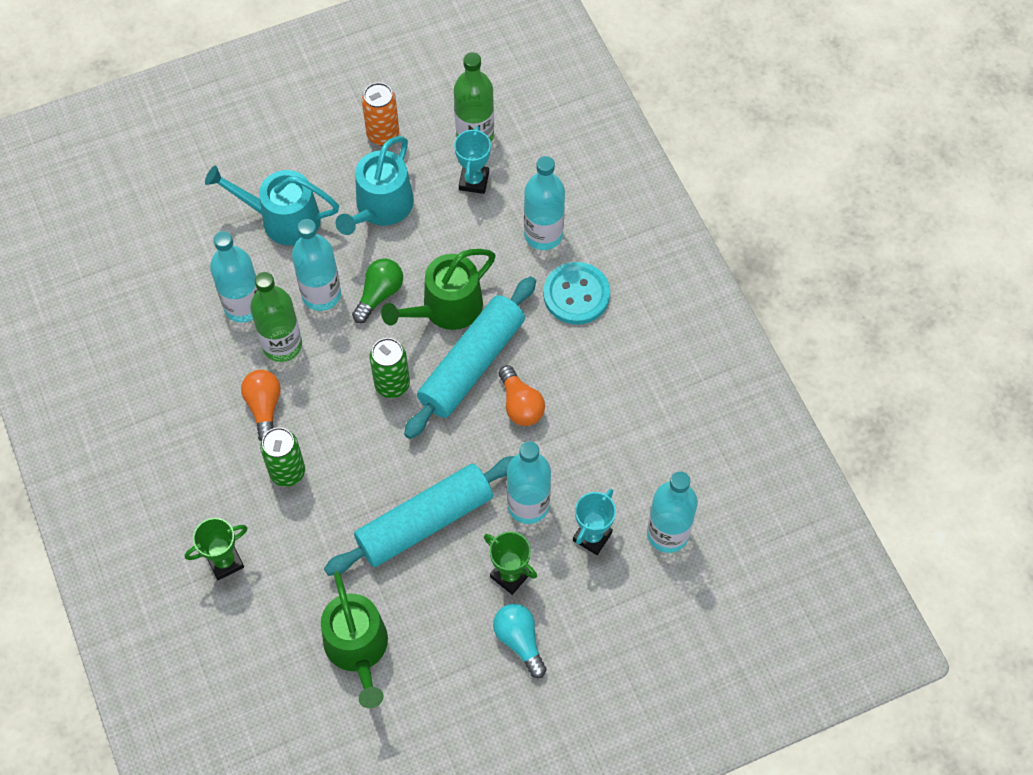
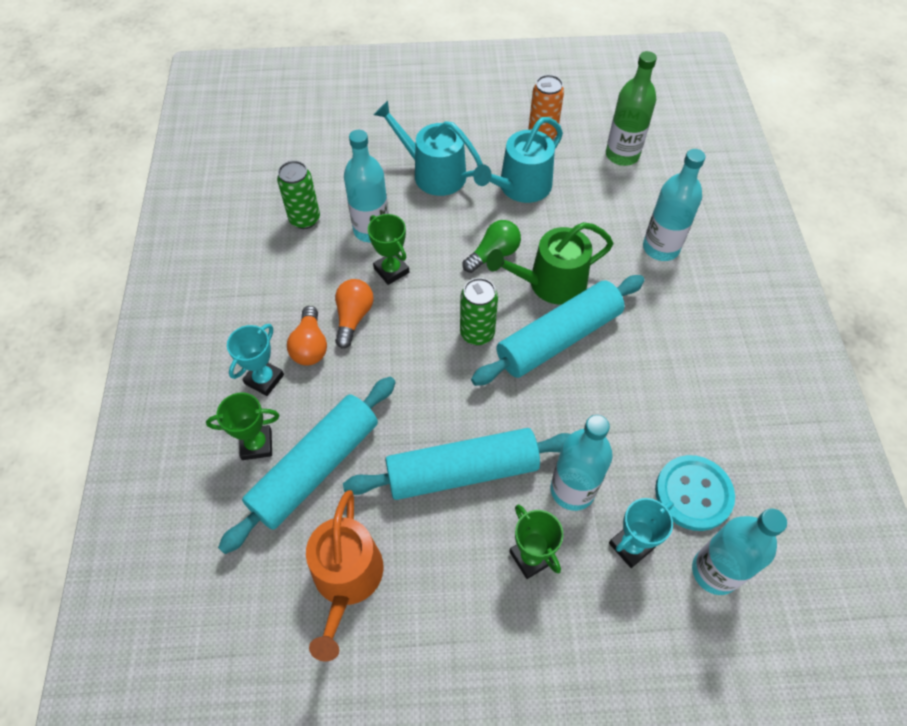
camera: 20 degrees right, 5 degrees down
(282, 345) = (391, 270): green bottle -> green trophy
(287, 472) = (350, 381): green can -> green can (305, 219)
(290, 564) = (316, 468): none -> turquoise rolling pin
(321, 295) = (442, 240): turquoise bottle -> none
(358, 648) = (346, 579): green watering can -> orange watering can
(474, 181) = (610, 189): turquoise trophy -> turquoise trophy (264, 379)
(519, 641) = (518, 634): turquoise light bulb -> none
(520, 405) = (594, 389): orange light bulb -> orange light bulb (310, 346)
(576, 295) = (678, 307): turquoise button -> turquoise button (693, 494)

